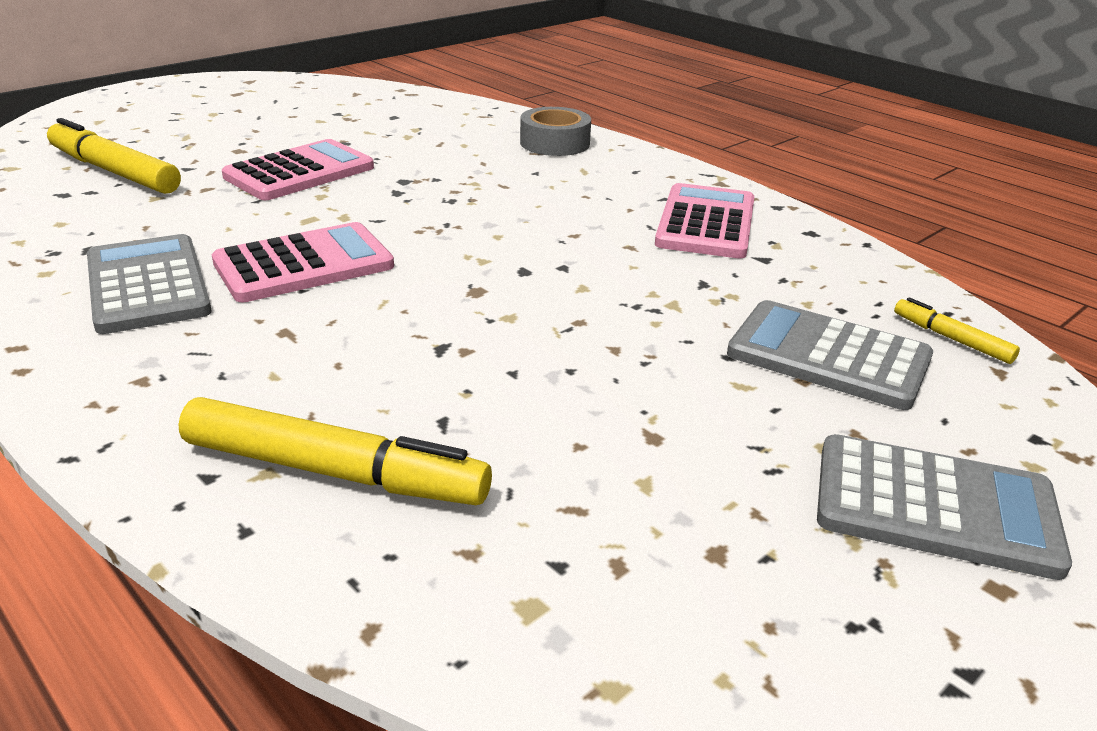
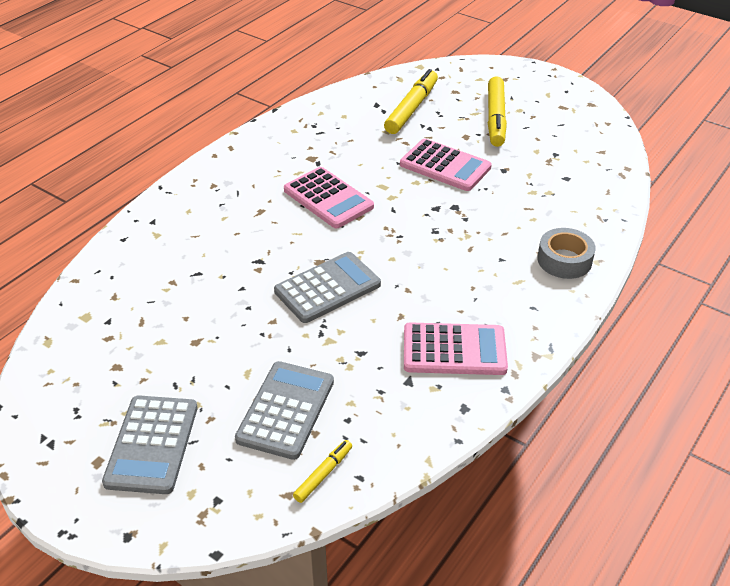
camera: 80 degrees right, 10 degrees up
(147, 285) = (291, 160): grey calculator -> grey calculator (327, 288)
(334, 472) = (158, 251): yellow marker -> yellow marker (495, 118)

